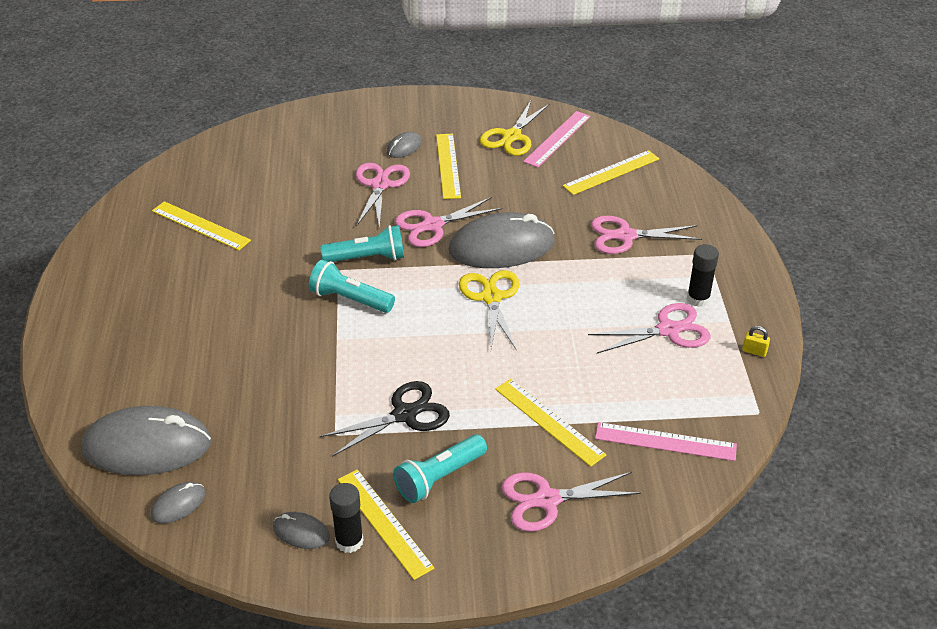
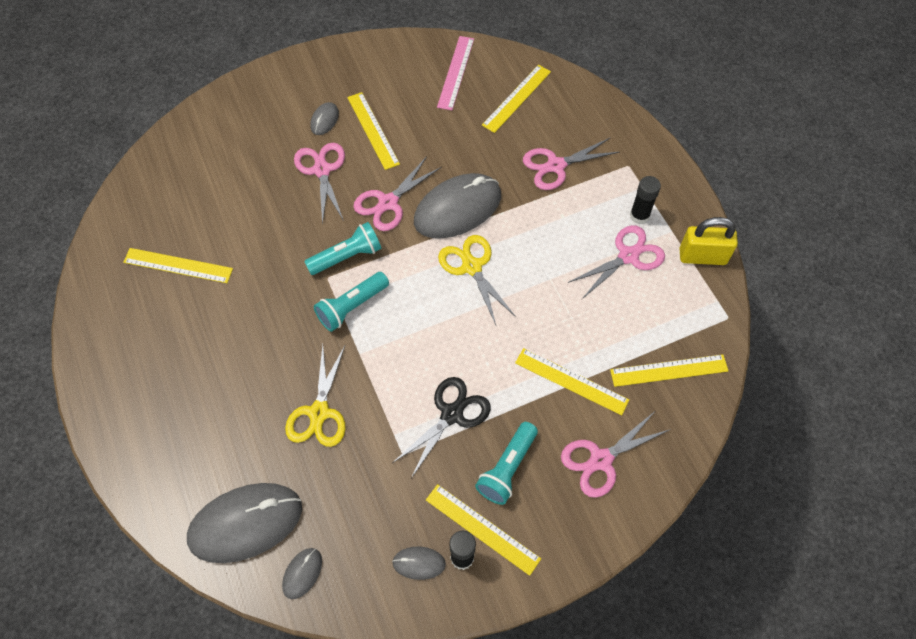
camera: 20 degrees left, 20 degrees up
(350, 299) = (351, 307): turquoise flashlight -> turquoise flashlight turned 45 degrees counterclockwise
(511, 136) = (415, 81): yellow scissors -> yellow scissors (319, 412)
(665, 442) = (669, 370): pink ruler -> yellow ruler
(754, 351) = (702, 256): yellow padlock -> yellow padlock, size x2.34

